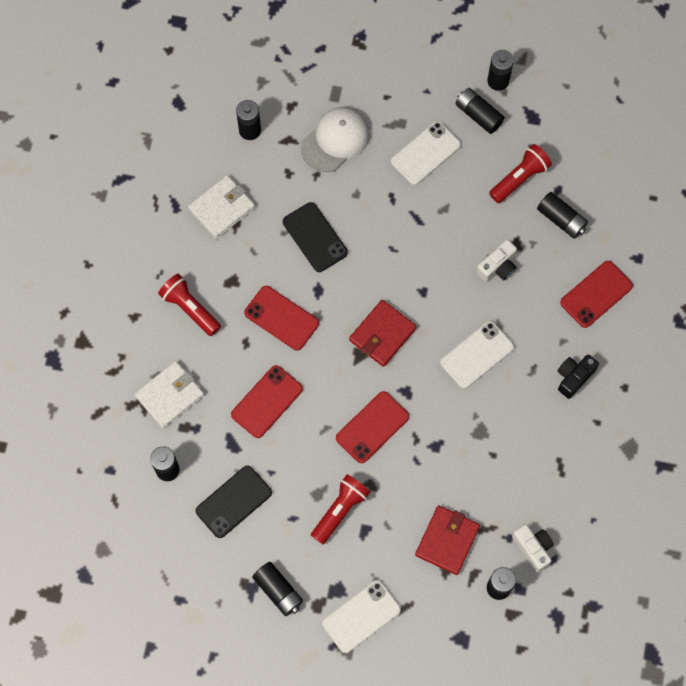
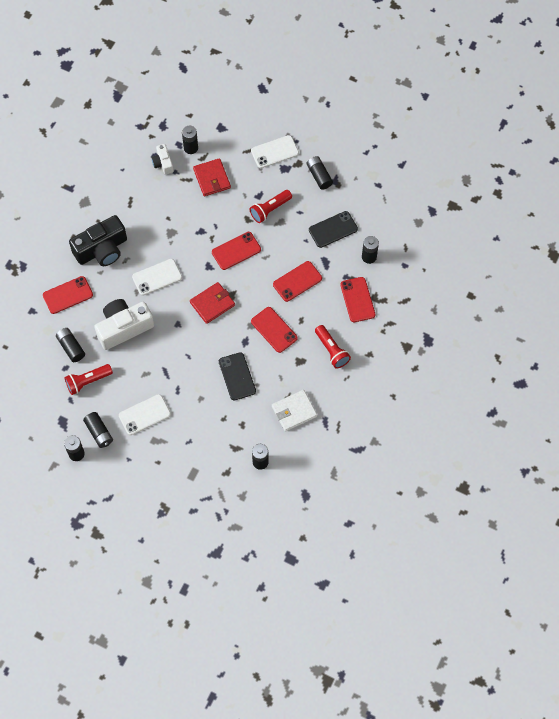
camera: 165 degrees left, 5 degrees down
(170, 395) = (357, 300): white wallet -> red phone
(335, 140) = (203, 439): white cap -> none
(447, 540) = (212, 179): red wallet -> red wallet turned 60 degrees counterclockwise
(498, 266) = (124, 328): white camera -> white camera, size x1.94
(574, 377) = (102, 249): black camera -> black camera, size x1.94

